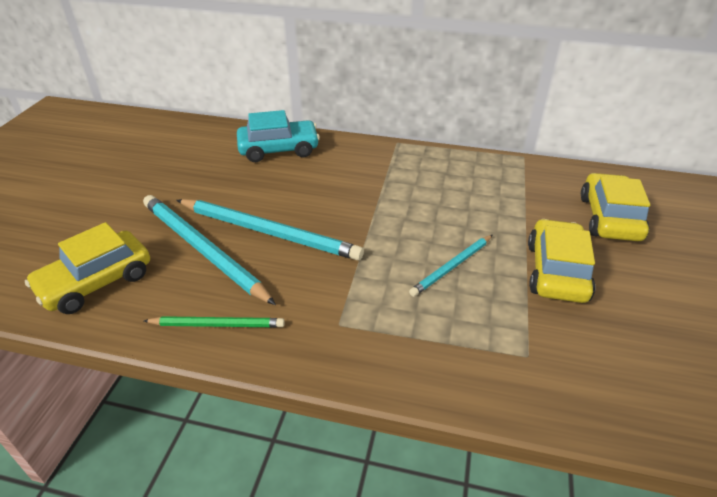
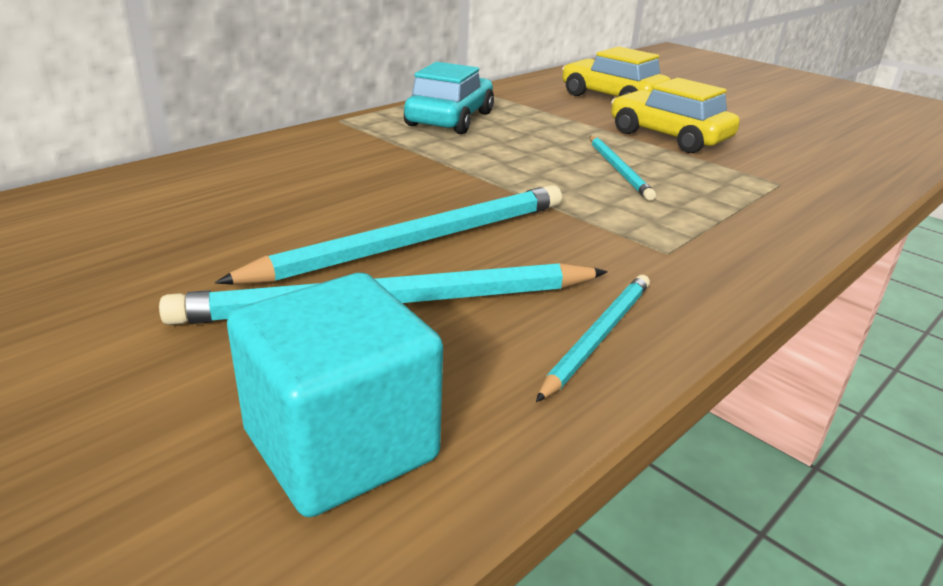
camera: 60 degrees left, 10 degrees down
(96, 282) = (341, 445): yellow car -> turquoise cube
(217, 324) = (597, 337): green pencil -> turquoise pencil
(279, 149) = (211, 179): turquoise car -> turquoise car (450, 119)

